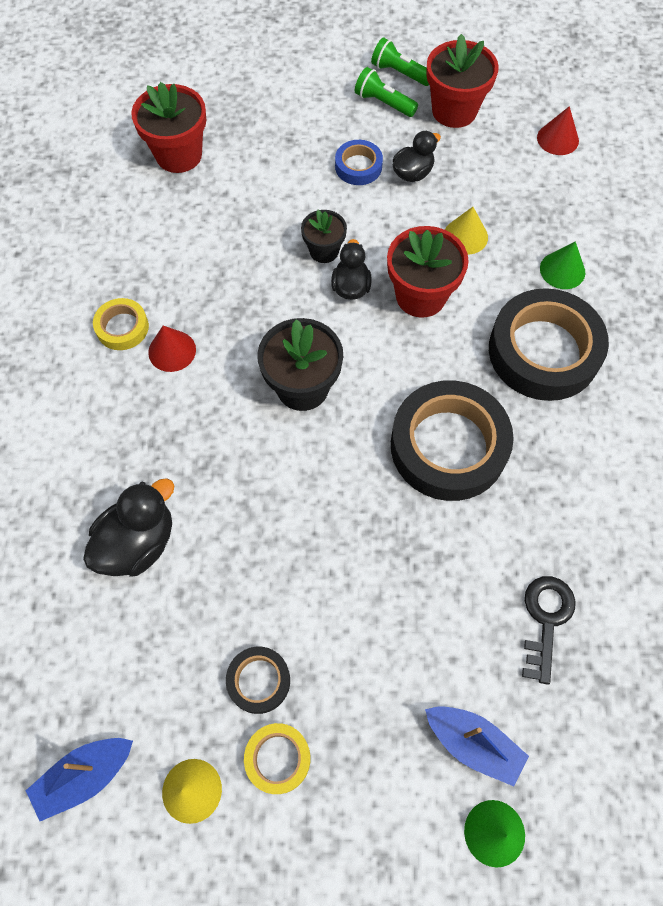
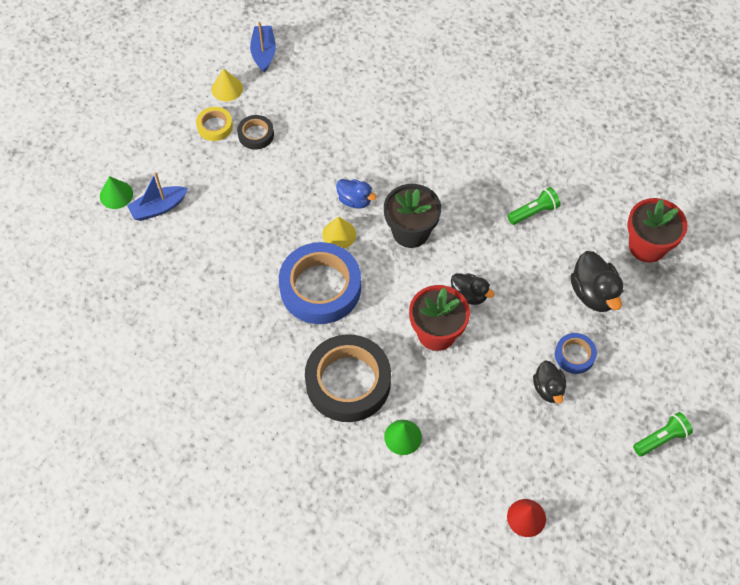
camera: 120 degrees right, 5 degrees down
(122, 327) = (512, 158): yellow tape -> none
(138, 543) = (365, 114): black duck -> black duck (593, 293)
(172, 351) = (479, 176): red cone -> none
(294, 476) = (355, 200): none -> blue duck
(324, 251) = (508, 294): black flower pot -> none
(383, 103) = (632, 408): green flashlight -> green flashlight (533, 212)
(448, 446) = (320, 288): black tape -> blue tape
(454, 111) = (597, 456): red flower pot -> none
(465, 236) = (470, 390): yellow cone -> yellow cone (339, 234)
(546, 619) = (189, 276): black key -> none

